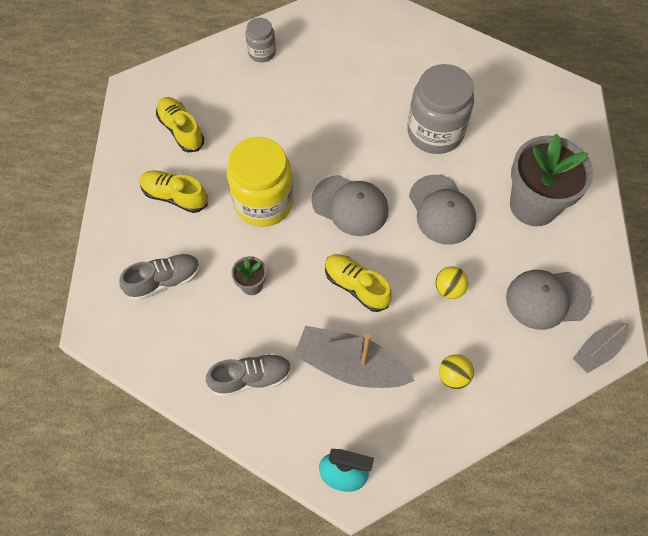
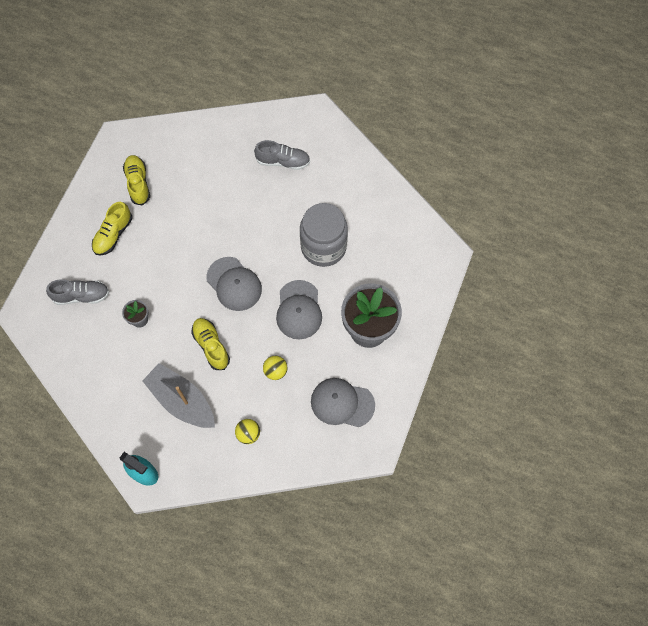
camera: 20 degrees right, 5 degrees up
(175, 196) = (113, 234): yellow shoe -> yellow shoe turned 105 degrees counterclockwise
(251, 378) = (112, 385): grey shoe -> grey shoe (283, 161)
(262, 52) = (223, 138): grey jar -> none
(263, 202) = (173, 260): yellow jar -> none
(597, 350) = (358, 452): grey boat -> none

